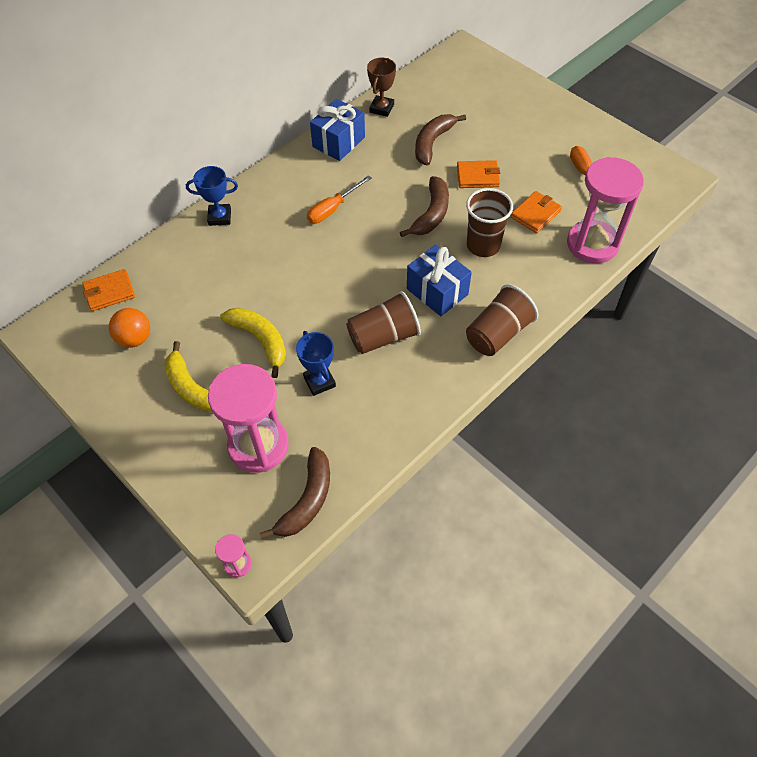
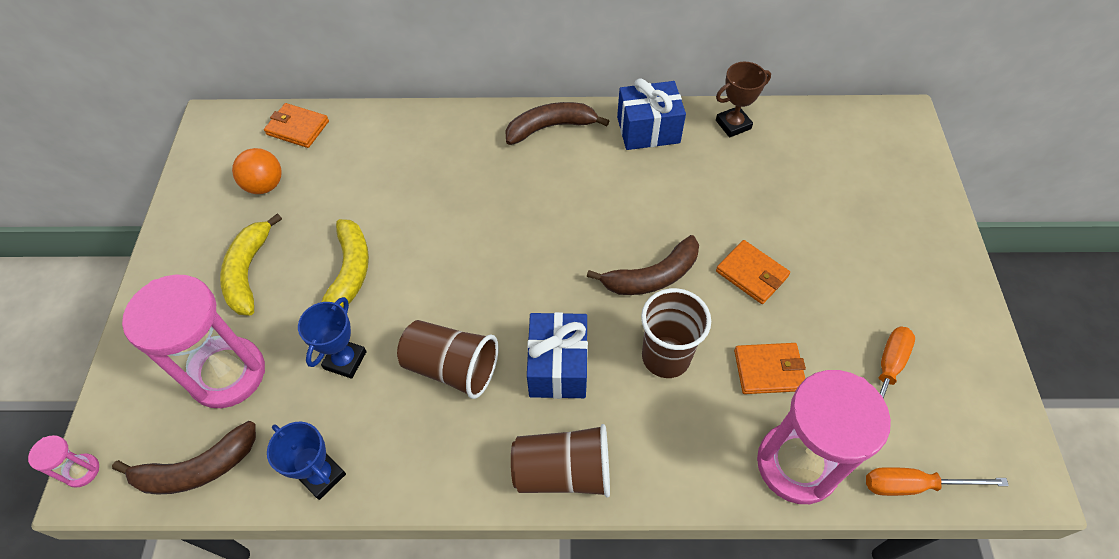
camera: 45 degrees right, 0 degrees up
(220, 217) = (457, 126): blue trophy -> blue trophy (322, 475)
(332, 209) = (562, 194): orange screwdriver -> orange screwdriver (914, 485)
(432, 143) = (744, 199): brown banana -> brown banana (550, 127)

